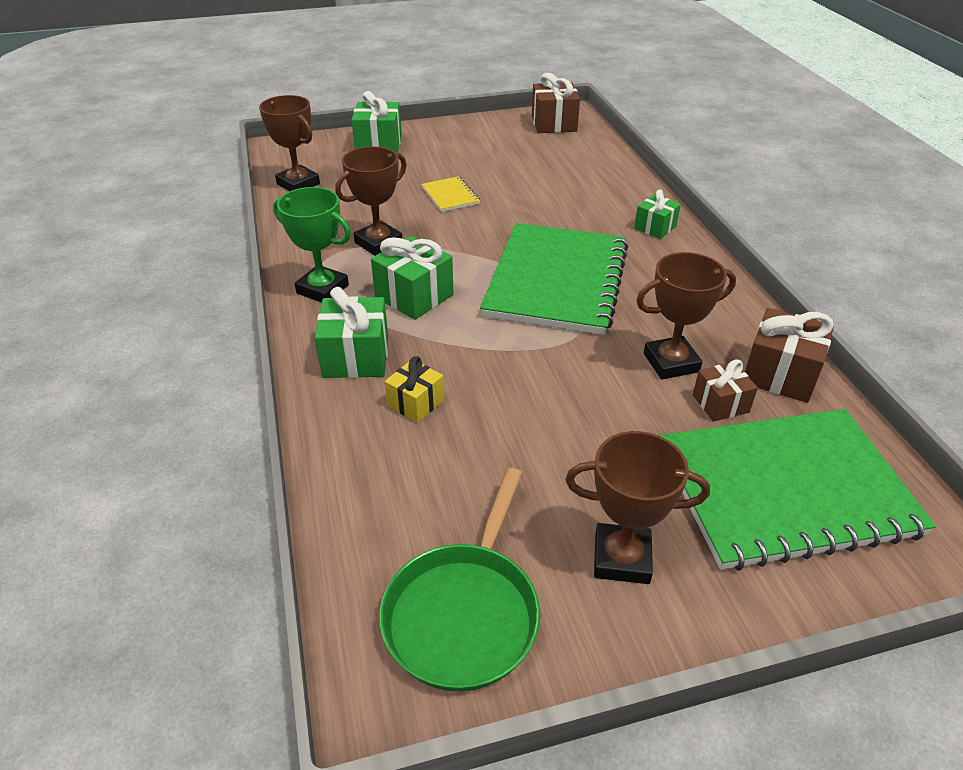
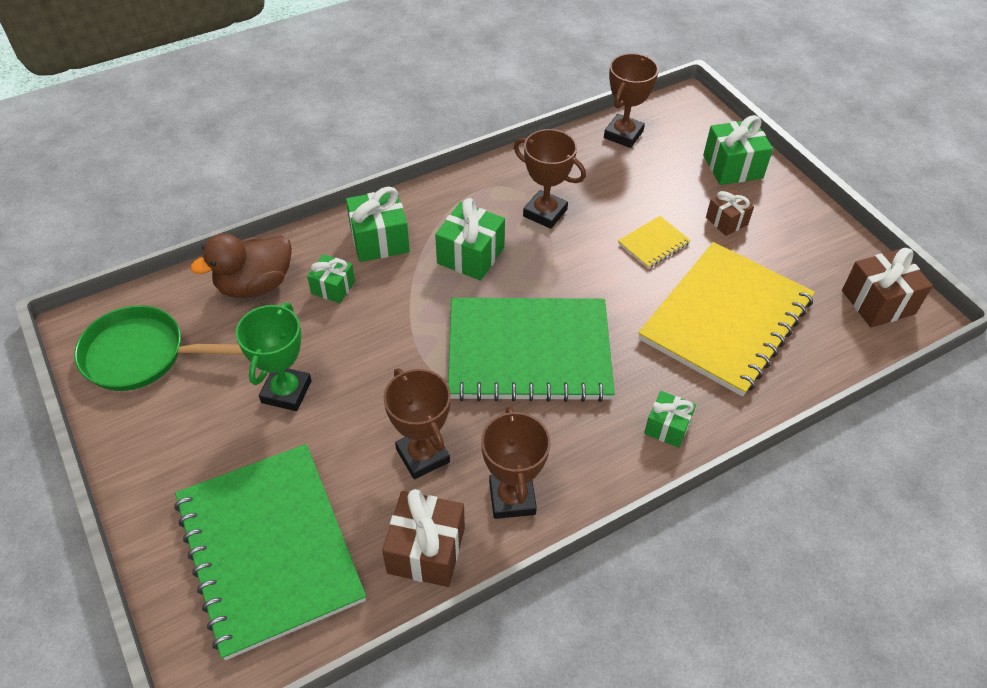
camera: 75 degrees right, 10 degrees up
(322, 289) = (462, 197): green trophy -> green trophy (286, 392)
(379, 475) = (255, 285): none -> brown duck
(415, 403) = (333, 287): yellow gift -> green gift
(550, 181) = (726, 320): none -> yellow notebook
(621, 558) = (189, 436): brown trophy -> brown trophy (512, 498)
(720, 404) = (371, 498): brown gift -> brown gift (726, 221)

